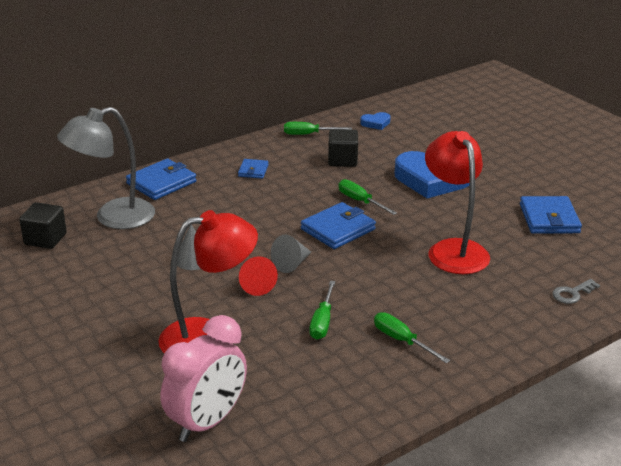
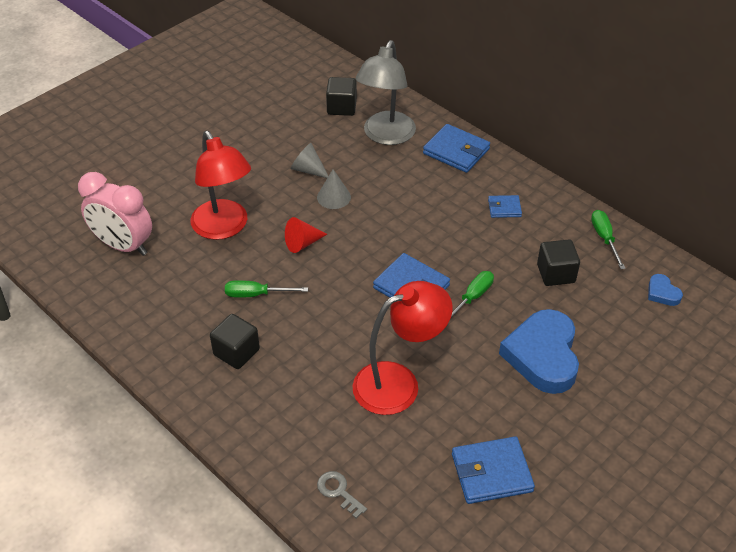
camera: 80 degrees right, 15 degrees up
(113, 218) = (386, 136): grey lamp -> grey lamp turned 120 degrees counterclockwise
(292, 264) = (341, 262): grey cone -> grey cone (308, 170)
(402, 341) = (236, 352): green screwdriver -> black cube

